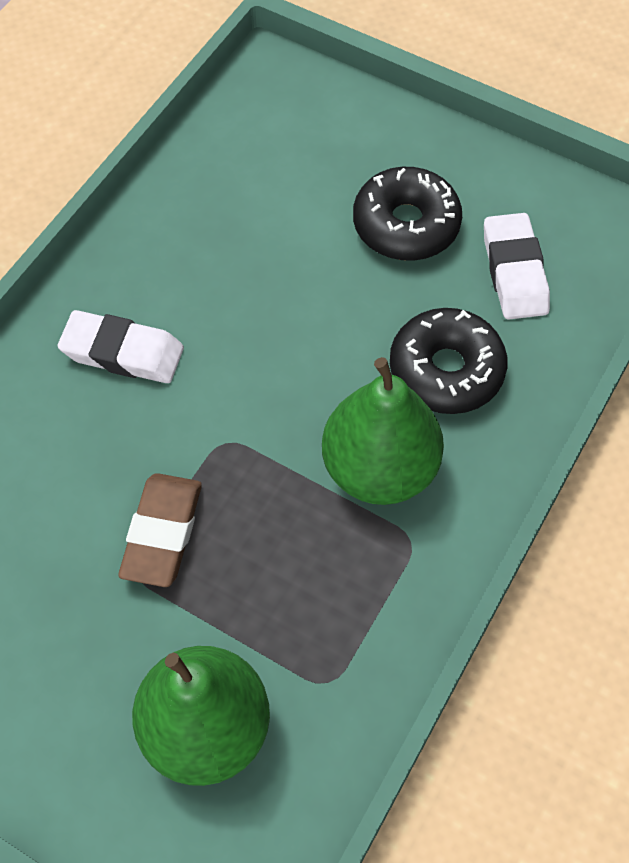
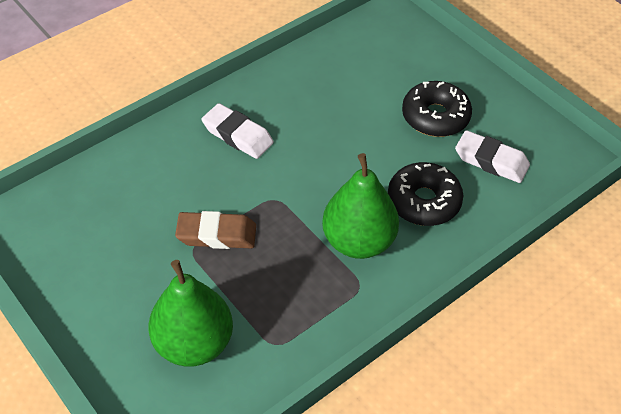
camera: 20 degrees right, 10 degrees down
(162, 533) = (216, 235): brown eraser -> brown eraser turned 60 degrees clockwise
(514, 272) = (491, 161): white eraser -> white eraser turned 75 degrees counterclockwise

